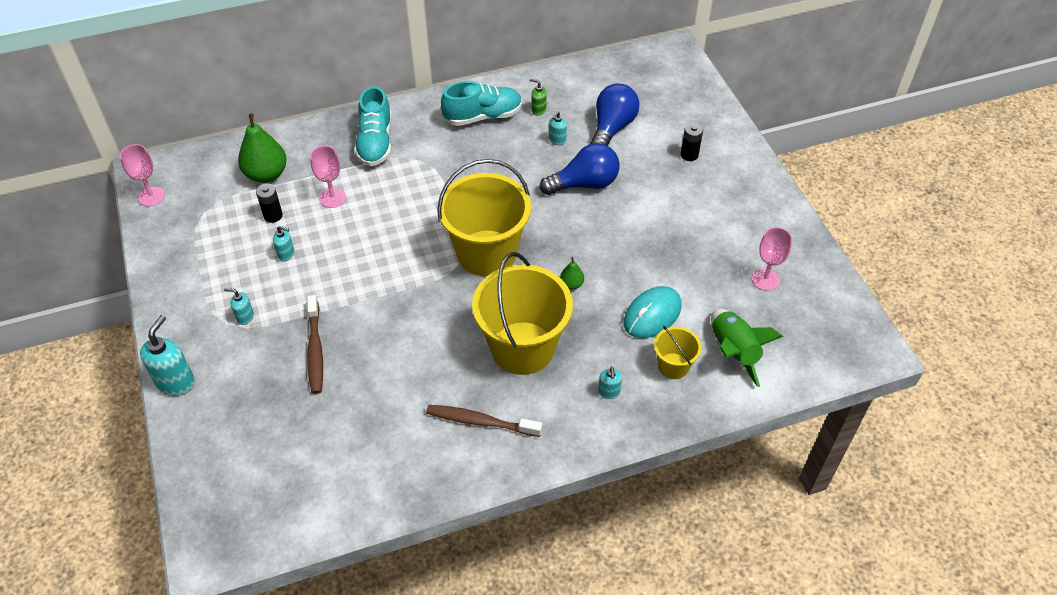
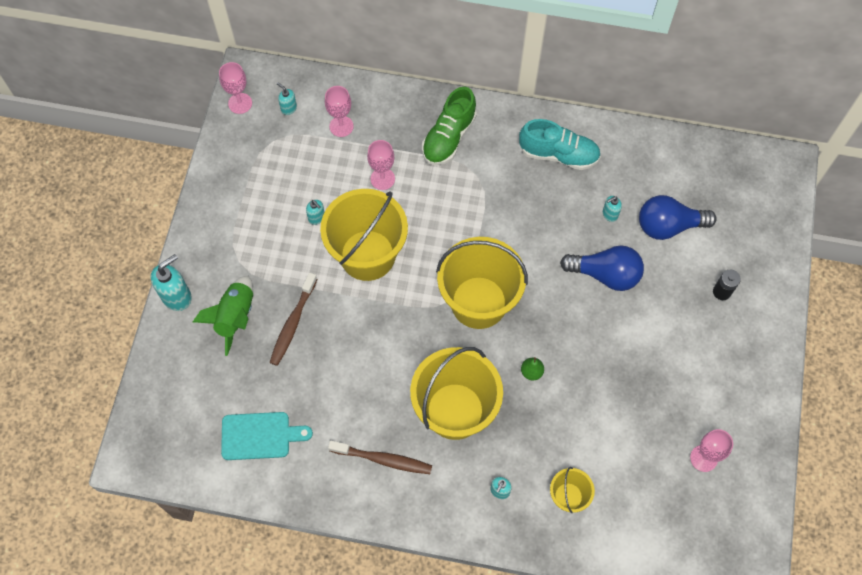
camera: 30 degrees right, 15 degrees up
(245, 317) = (255, 263): turquoise soap dispenser -> turquoise soap dispenser (288, 108)
(266, 174) = (341, 126): green pear -> pink goblet
(273, 215) = (325, 172): black battery -> none
(340, 463) = (260, 436): none -> turquoise cutting board
(356, 262) = (367, 255): none -> yellow bucket
(375, 143) = (449, 137): turquoise shoe -> green shoe
(480, 421) = (383, 459): brown toothbrush -> brown toothbrush turned 150 degrees clockwise
(538, 110) = (613, 172): green soap dispenser -> none
(612, 128) = (668, 226): blue light bulb -> blue light bulb turned 150 degrees counterclockwise
(652, 315) = (581, 439): turquoise mouse -> none
(733, 352) = (627, 512): green rocket -> green rocket (235, 317)

